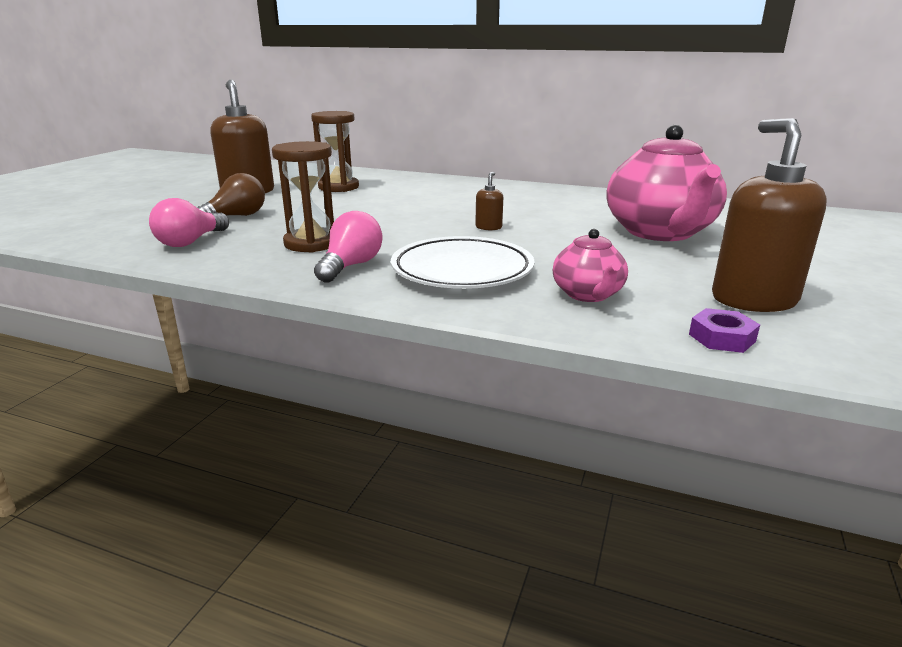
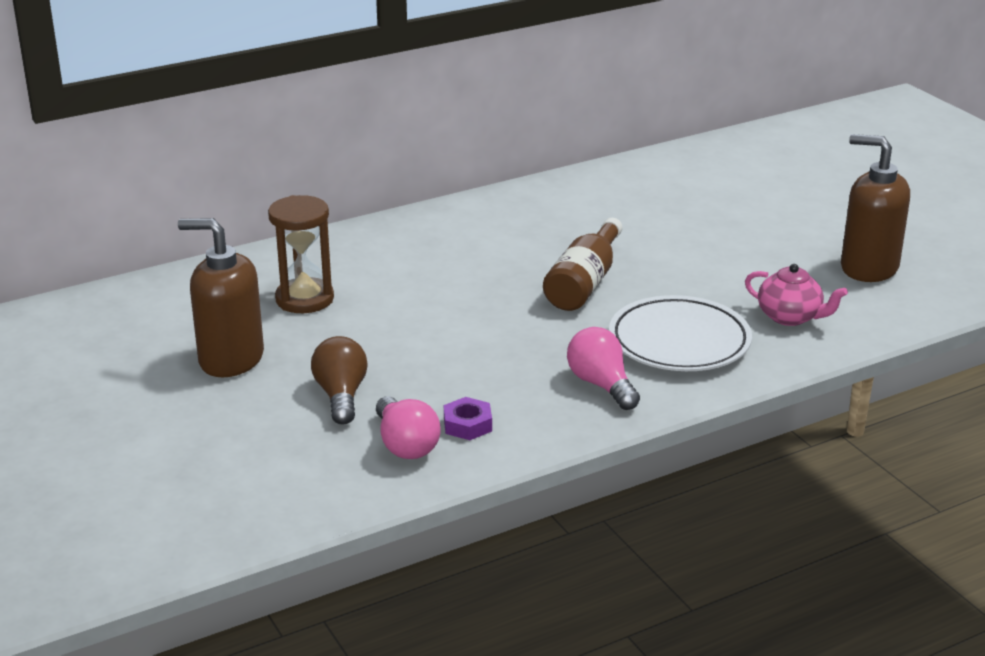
camera: 50 degrees left, 5 degrees up
(311, 243) = (507, 382): brown hourglass -> none
(488, 227) = (584, 283): brown soap dispenser -> brown bottle
(660, 232) = (704, 221): pink teapot -> none
(722, 338) = (905, 311): purple nut -> purple nut (467, 424)

